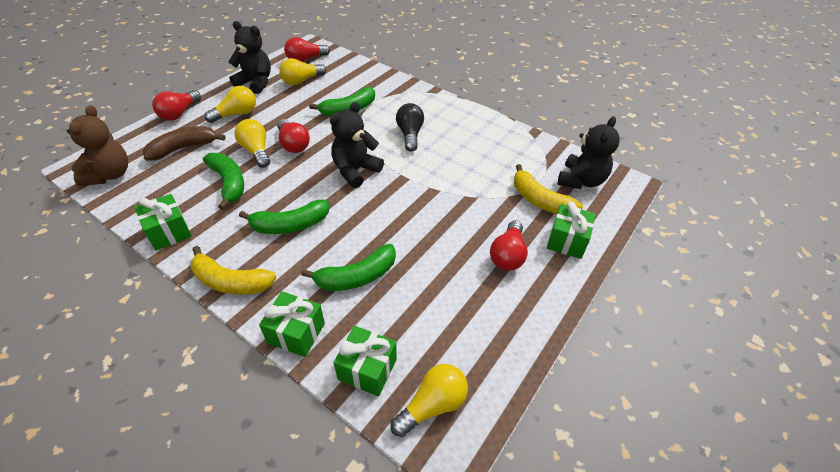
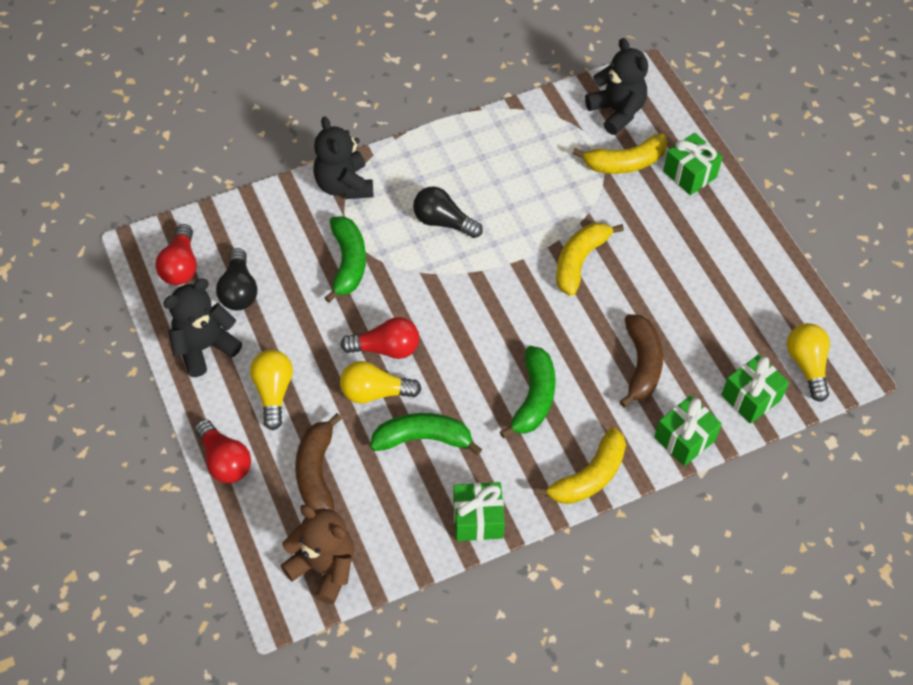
camera: 60 degrees left, 10 degrees up
(302, 81) = (239, 290): yellow light bulb -> black light bulb
(355, 171) = (478, 303): black teddy bear -> black teddy bear (344, 185)
(357, 276) = (641, 364): green banana -> brown banana
(429, 207) = (579, 261): none -> yellow banana
(507, 255) = (681, 230): red light bulb -> none

